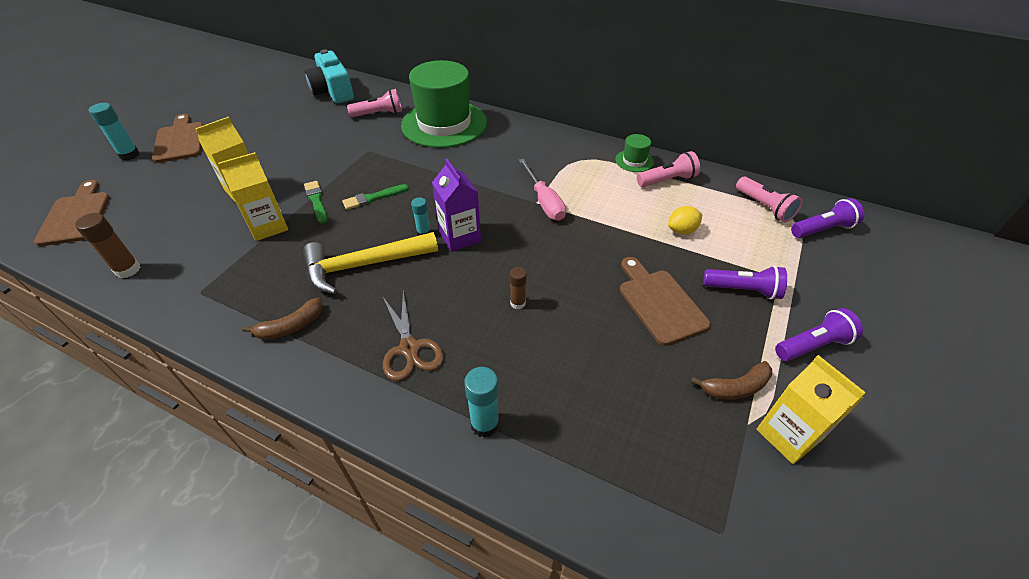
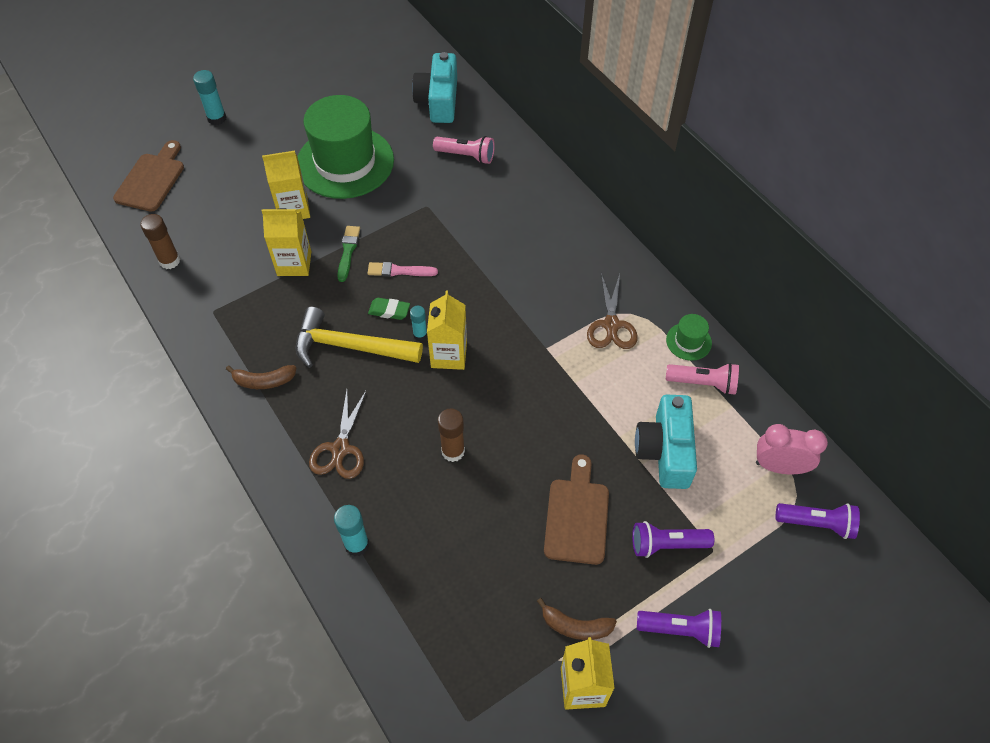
camera: 30 degrees right, 10 degrees up
(180, 140) = (265, 116): brown cutting board -> none
(373, 198) = (399, 271): green brush -> pink brush
(383, 227) = (389, 311): none -> green eraser
(444, 124) = (523, 199): green hat -> green hat (345, 162)
(459, 237) = (449, 355): purple carton -> yellow carton
(517, 303) = (453, 451): brown glue stick -> brown glue stick, size x1.53
(544, 201) = (555, 350): pink screwdriver -> none
(572, 171) = (611, 325): none -> brown scissors
(682, 230) = (665, 451): yellow lemon -> turquoise camera
(743, 290) = (667, 544): purple flashlight -> purple flashlight turned 135 degrees clockwise
(764, 207) = (779, 466): pink flashlight -> pink clock

